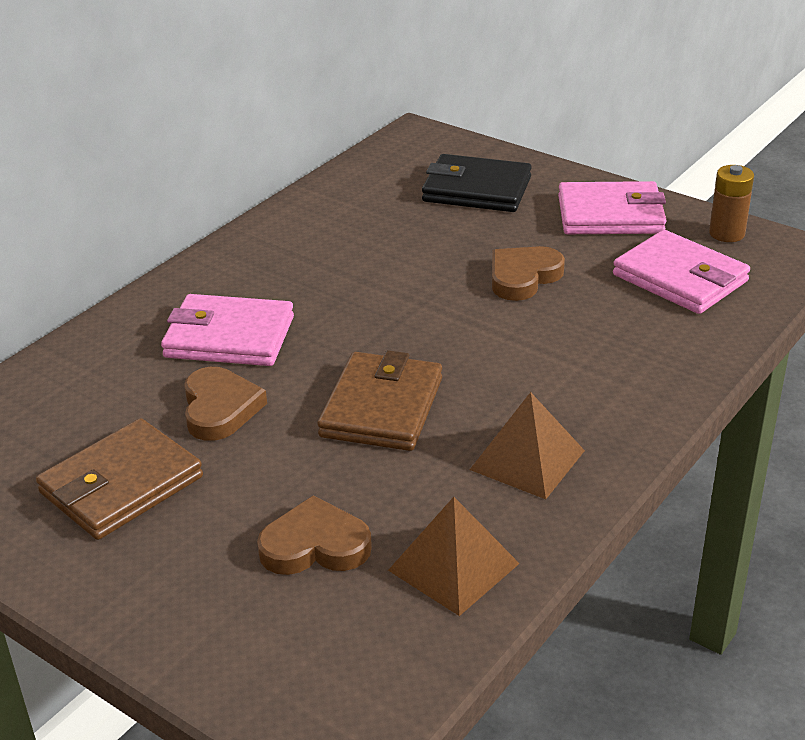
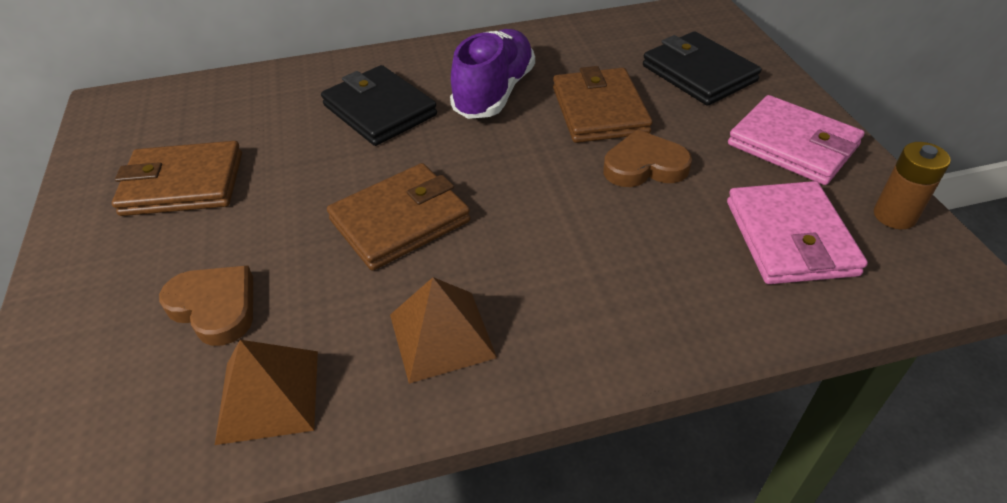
camera: 40 degrees right, 10 degrees up
(220, 408) = (305, 161): brown heart -> none
(229, 337) = (379, 110): pink wallet -> black wallet
(320, 276) = (494, 93): none -> purple shoe
(433, 252) = (599, 110): none -> brown wallet

